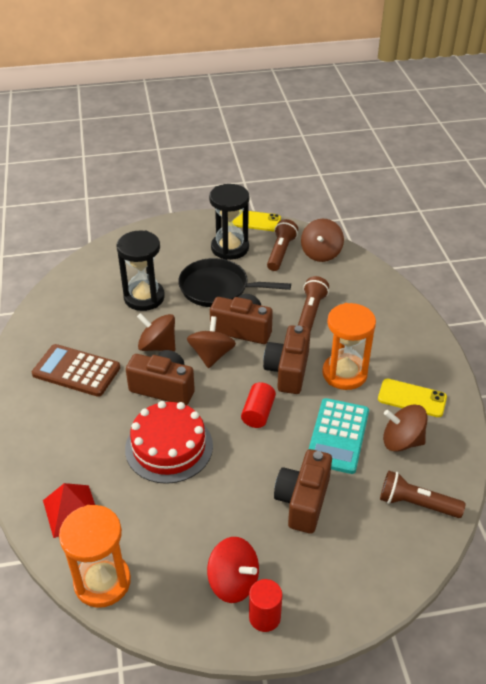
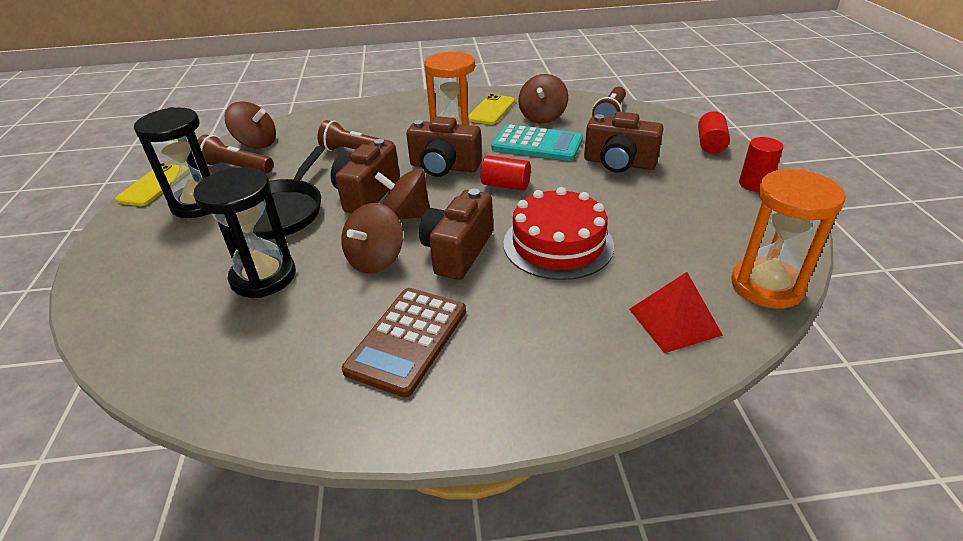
camera: 85 degrees left, 5 degrees down
(233, 582) = (725, 200): red spinning top -> none
(353, 594) = (710, 144): none -> red cylinder

